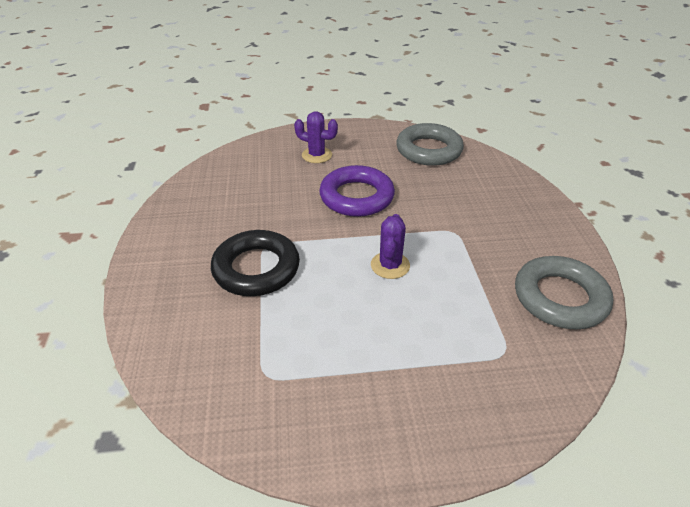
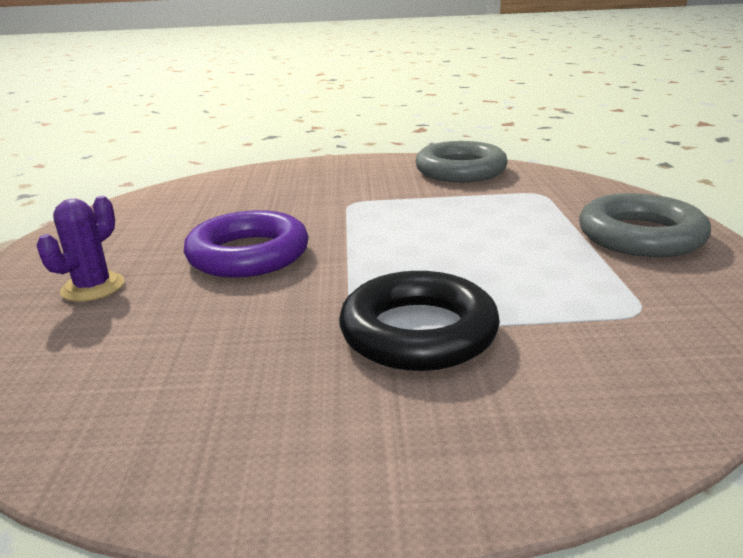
camera: 85 degrees left, 15 degrees down
(390, 265) = (412, 236): purple cactus -> none
(428, 150) = (157, 207): grey ring -> grey ring (640, 236)

